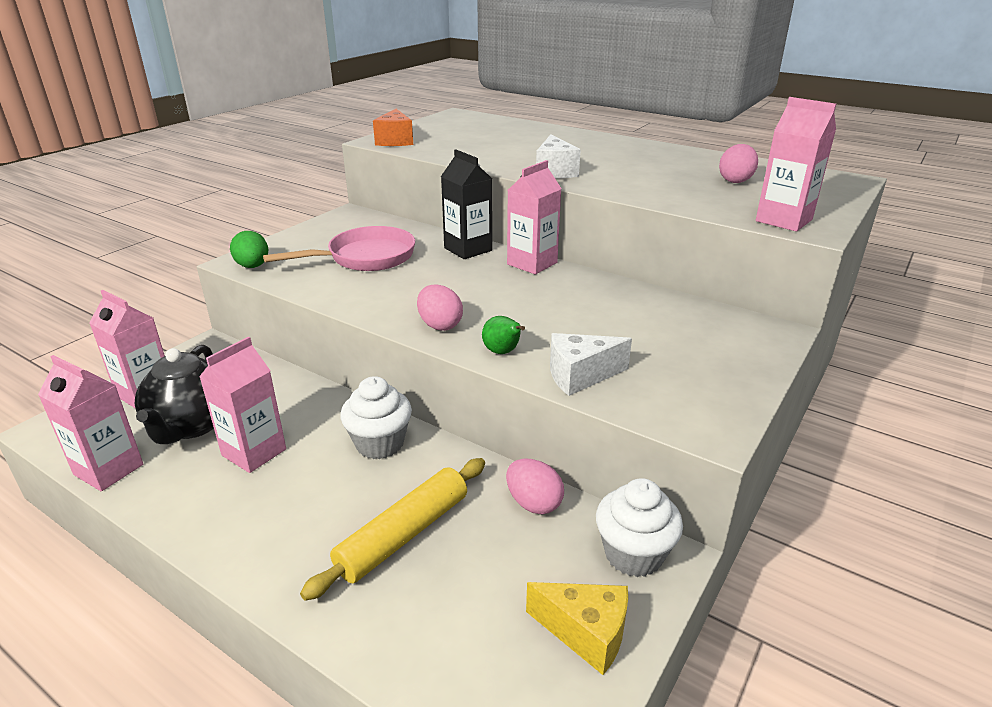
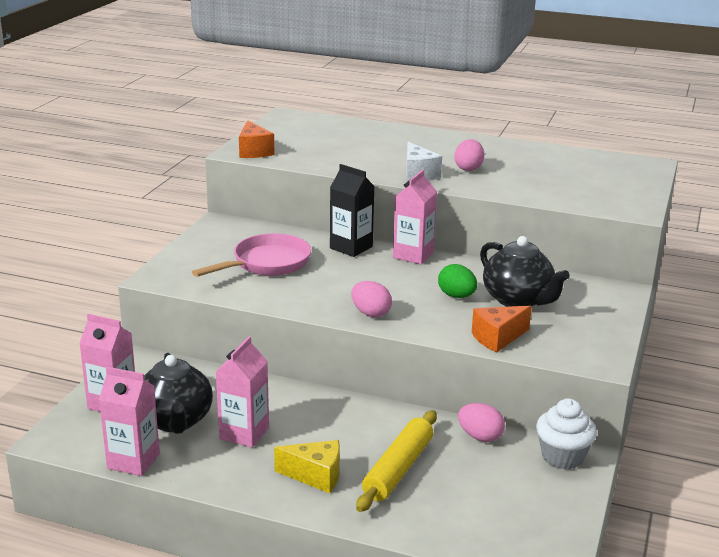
camera: 15 degrees left, 5 degrees down
(253, 266) = (172, 281): green egg -> green egg (456, 296)
(379, 443) = (341, 414): white cupcake -> none
(503, 352) = (432, 328): green pear -> none
(580, 376) = (497, 338): white cheese -> orange cheese
(586, 633) = (550, 503): yellow cheese -> yellow cheese (316, 476)
(632, 329) = (518, 300): none -> black teapot
(735, 180) = (566, 172): pink egg -> pink egg (468, 168)
(783, 220) = (614, 205): pink carton -> none

